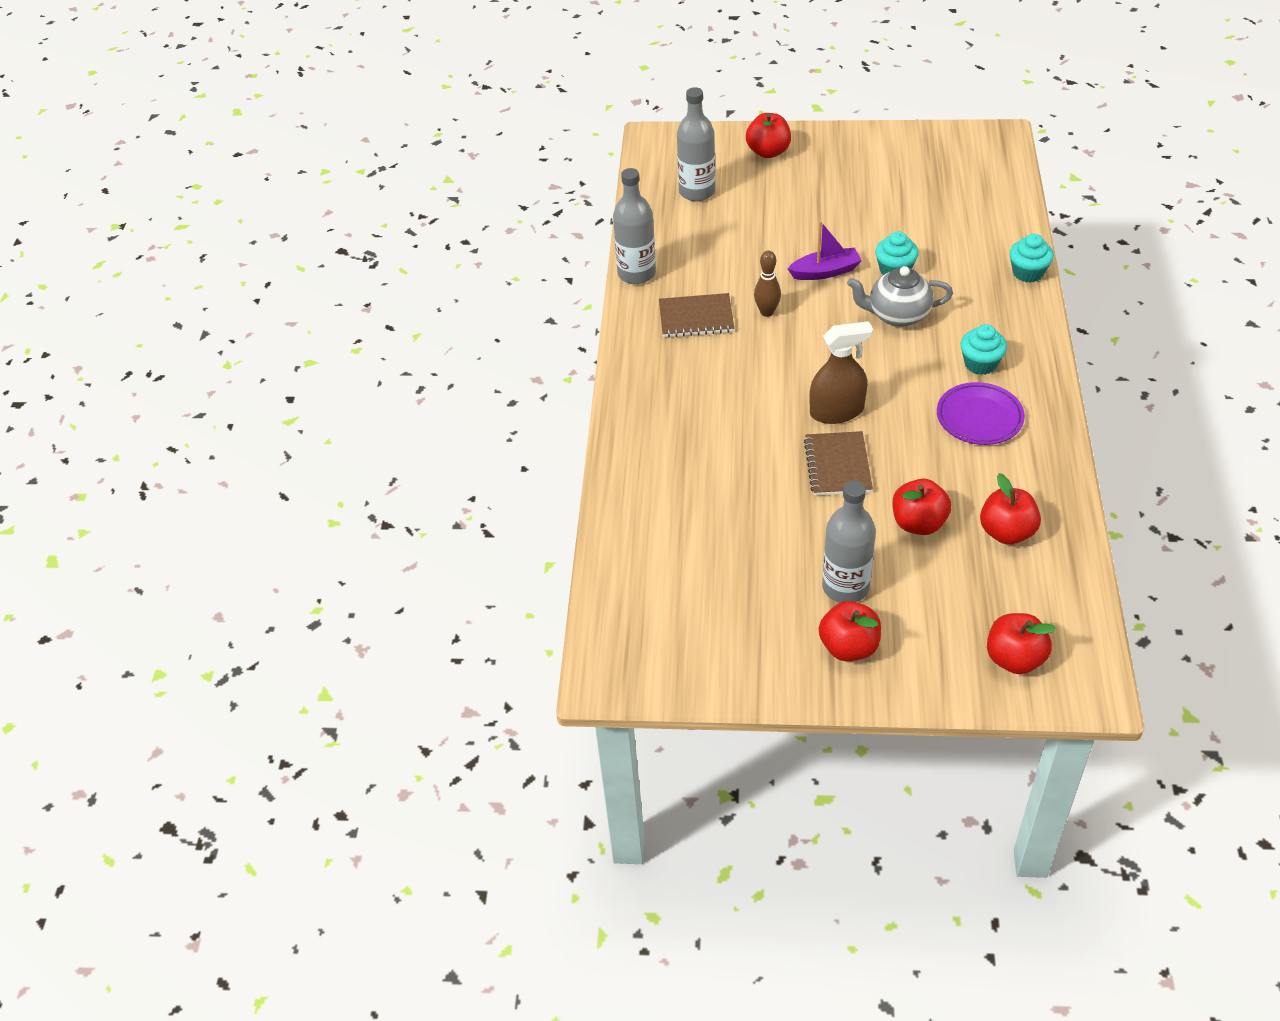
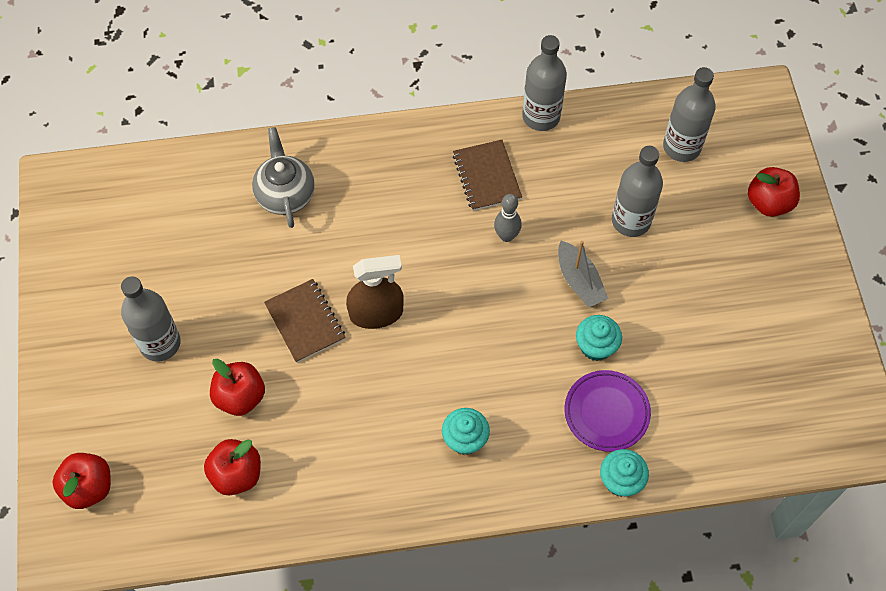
camera: 75 degrees right, 15 degrees up
(767, 312) = (506, 236): brown bowling pin -> grey bowling pin
(768, 232) = (631, 221): none -> grey bottle
(825, 272) = (579, 281): purple boat -> grey boat
(836, 411) = (376, 313): brown spray bottle -> brown spray bottle turned 75 degrees counterclockwise
(837, 465) = (305, 322): brown notebook -> brown notebook turned 75 degrees clockwise
(849, 647) = (94, 353): red apple -> none
(897, 315) = (525, 355): grey teapot -> grey teapot (285, 194)
(979, 417) = (386, 442): purple plate -> purple plate (606, 412)

